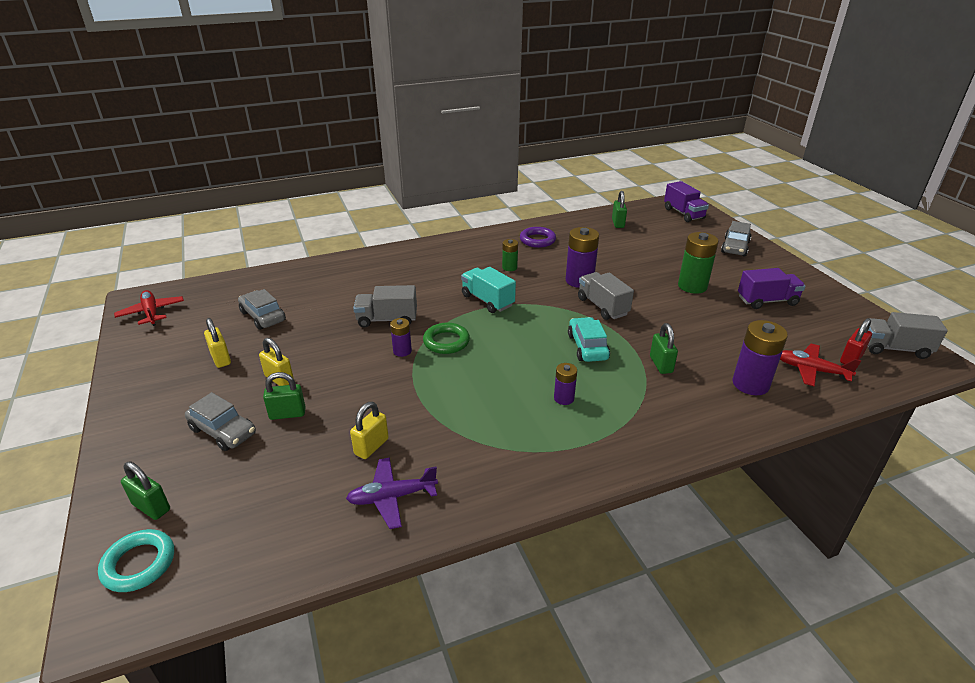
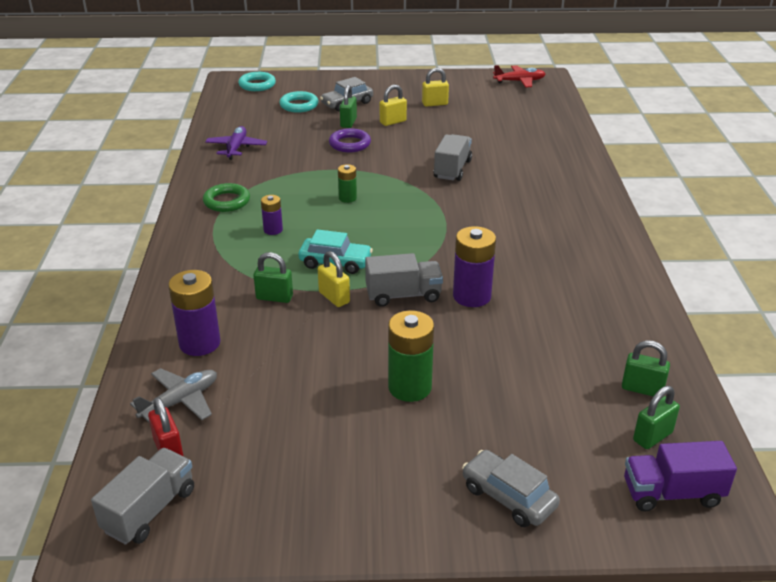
camera: 110 degrees right, 0 degrees up
(151, 507) = (296, 86): green padlock -> green padlock (652, 436)
(231, 479) = (299, 105): none -> turquoise ring
(263, 316) = (490, 119): grey car -> none
(371, 446) = (289, 146): yellow padlock -> yellow padlock (334, 297)
(402, 351) = (396, 170): purple battery -> none
(446, 342) = (397, 191): green ring -> green ring (227, 201)
(487, 300) = (458, 225): turquoise truck -> none
(509, 267) = (528, 254): green battery -> green battery (347, 198)
(537, 240) = (600, 293): purple ring -> purple ring (350, 144)
(767, 301) = (332, 444): purple truck -> none
(811, 370) = (180, 401): red plane -> grey plane

